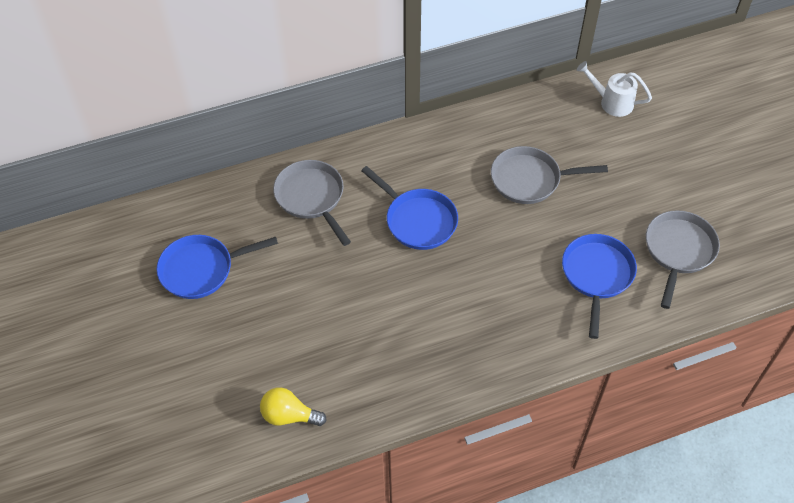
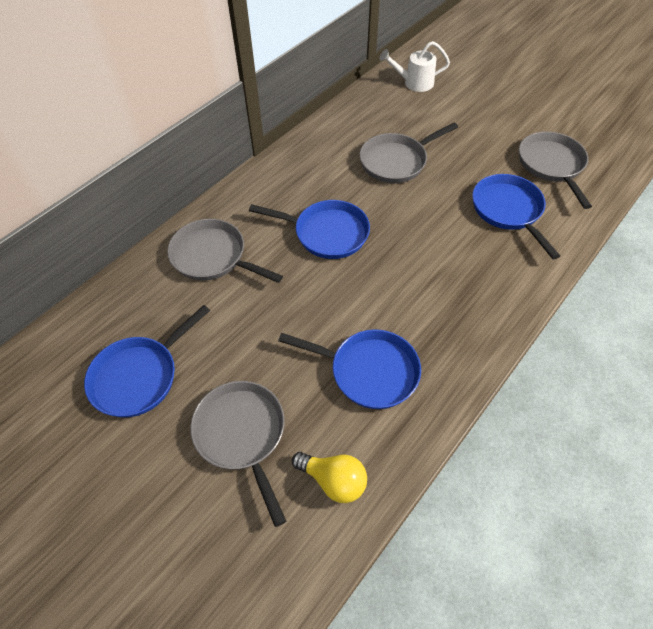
camera: 30 degrees left, 0 degrees up
(247, 350) = (242, 435): none -> grey pan
(289, 415) = (333, 480): yellow light bulb -> yellow light bulb turned 135 degrees counterclockwise
(370, 352) = (368, 371): none -> blue pan

